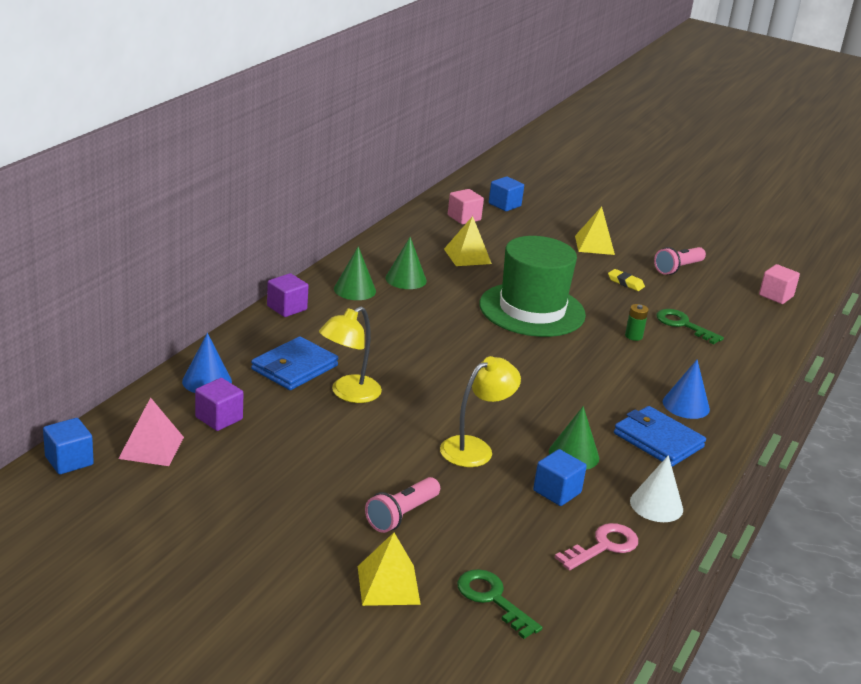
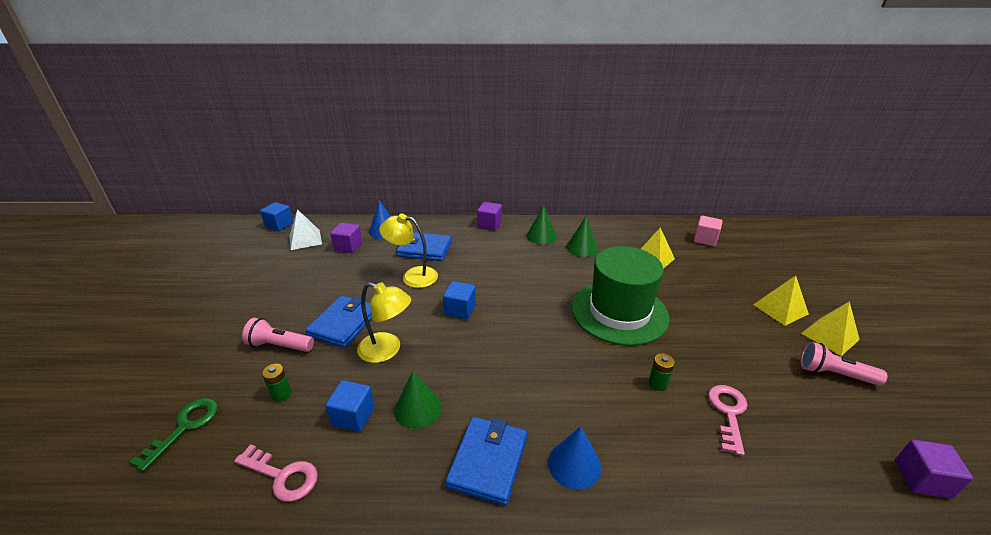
camera: 65 degrees right, 5 degrees up
(151, 447) = (305, 239): pink pyramid -> white pyramid
(388, 585) = (192, 368): yellow pyramid -> yellow pyramid (829, 336)
(400, 463) = (343, 324): none -> blue wallet
(490, 528) = (281, 394): none -> green battery
(504, 205) = (758, 248): blue cube -> blue cube (460, 310)
(625, 283) = (746, 348): yellow eraser -> none
(656, 505) = (371, 496): white cone -> none
(683, 325) = (728, 413): green key -> pink key
(776, 296) = (922, 479): pink cube -> purple cube

